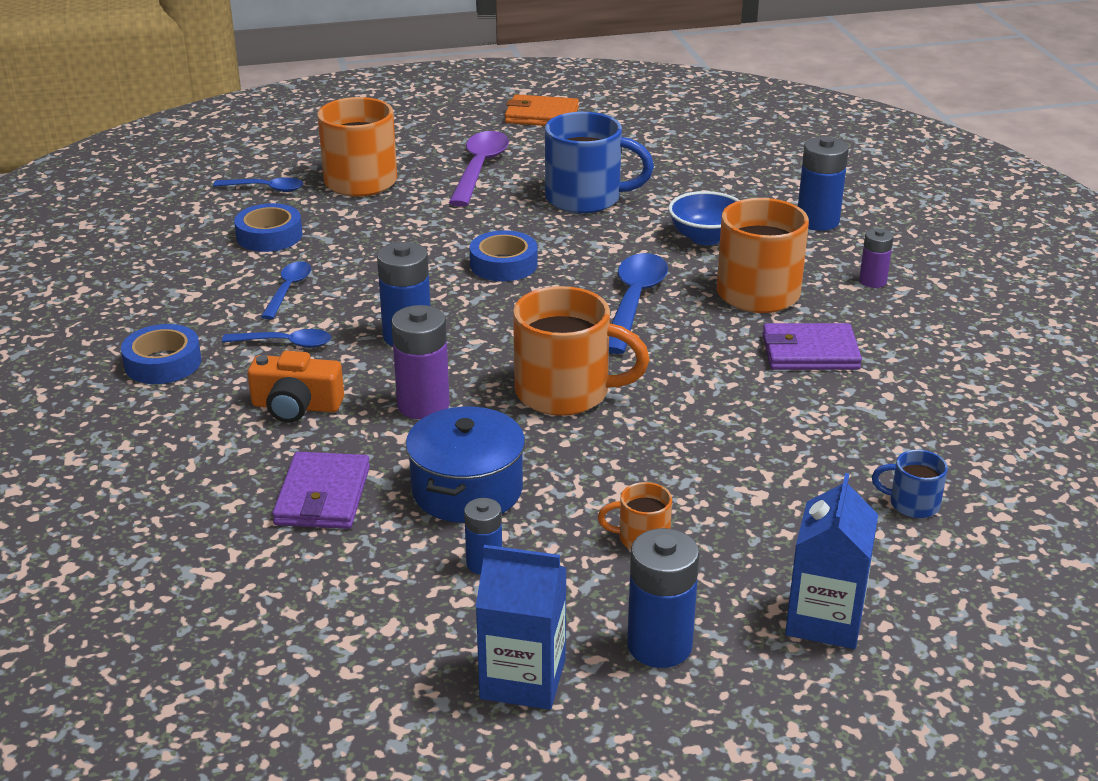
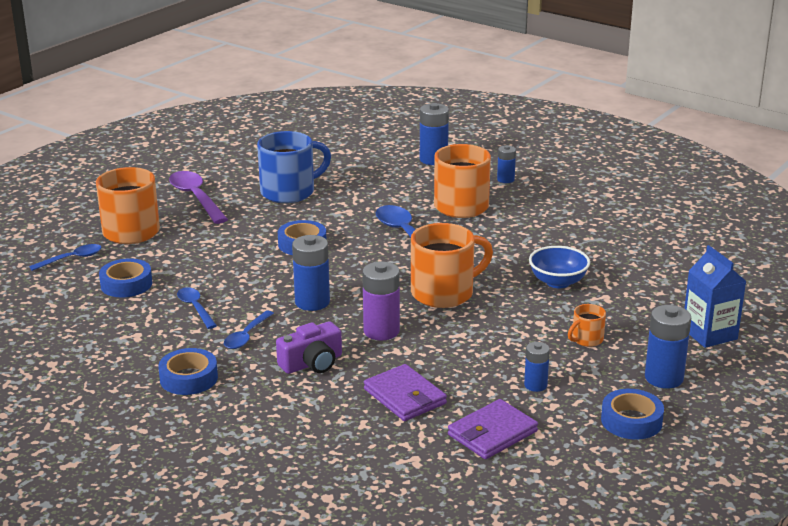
camera: 40 degrees left, 5 degrees down
(285, 343) = (246, 336): blue spoon -> blue spoon turned 150 degrees clockwise
(296, 406) = (312, 363): orange camera -> purple camera
(467, 490) = (472, 358): blue pot -> none
(523, 679) = (631, 421): blue carton -> blue tape
(541, 116) = (182, 154): orange wallet -> none
(705, 238) = (389, 189): blue bowl -> blue bowl (558, 282)
(810, 352) = (529, 224): purple wallet -> purple wallet (492, 433)
(872, 281) = (505, 179): purple battery -> blue battery
(912, 504) = (672, 271): blue mug -> none

